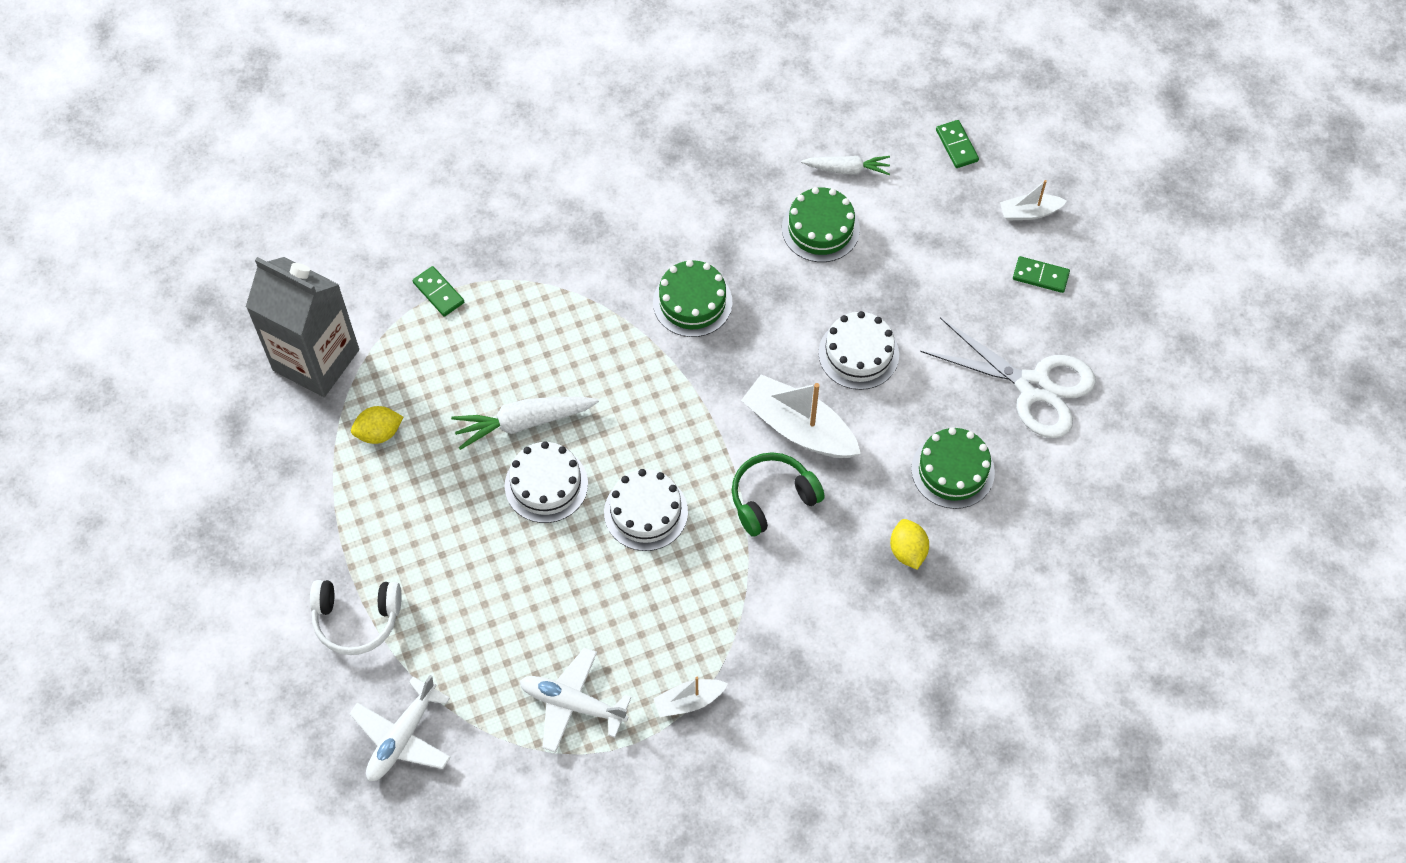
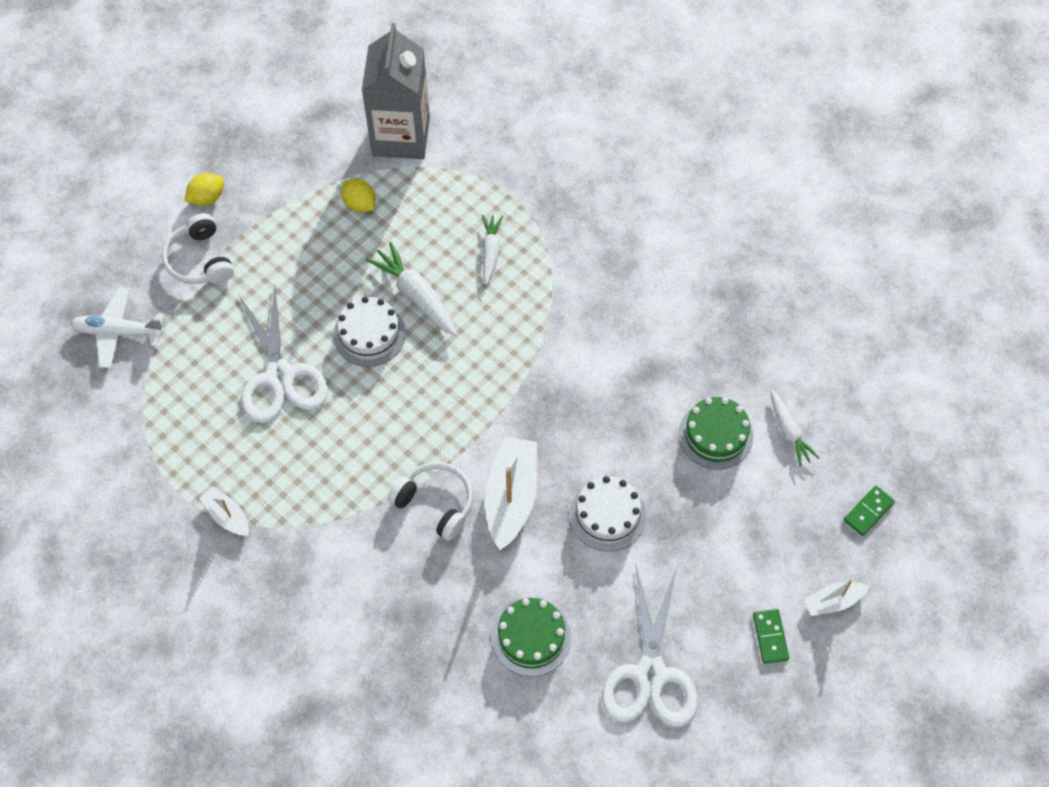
camera: 65 degrees right, 0 degrees up
(438, 292) = (501, 188): green domino -> none
(511, 333) = (490, 252): none -> white carrot
(550, 590) = (279, 377): none -> white scissors
(572, 703) = (191, 434): white plane -> none
(646, 512) = (378, 415): white cake -> none
(692, 302) = (589, 367): green cake -> none
(772, 498) = (435, 503): green headphones -> white headphones
(907, 551) = (436, 630): yellow lemon -> yellow lemon (207, 198)
(1029, 212) = (833, 601): white boat -> white boat turned 75 degrees counterclockwise

